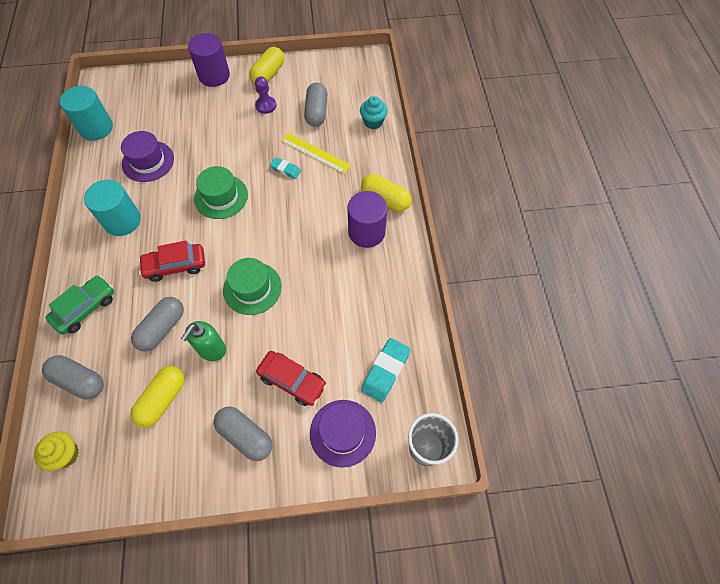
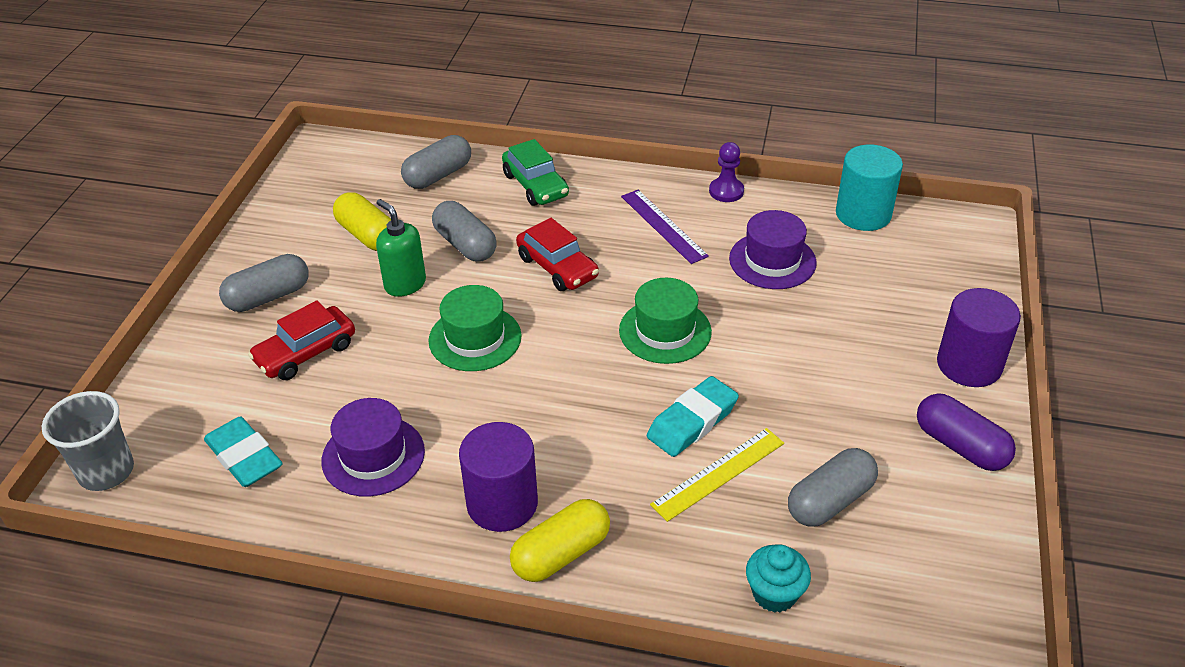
camera: 110 degrees right, 20 degrees down
(65, 454) = (357, 162): yellow cupcake -> none
(122, 221) = (663, 226): turquoise cylinder -> purple ruler
(175, 266) = (557, 267): red car -> red car turned 135 degrees clockwise
(266, 105) = (868, 425): purple pawn -> purple pawn (726, 191)
(268, 74) = (960, 446): yellow capsule -> purple capsule
(285, 170) = (692, 422): turquoise eraser -> turquoise eraser, size x1.70
(316, 112) = (830, 501): grey capsule -> grey capsule turned 60 degrees counterclockwise
(342, 432) = (199, 387): purple hat -> purple hat (373, 456)

